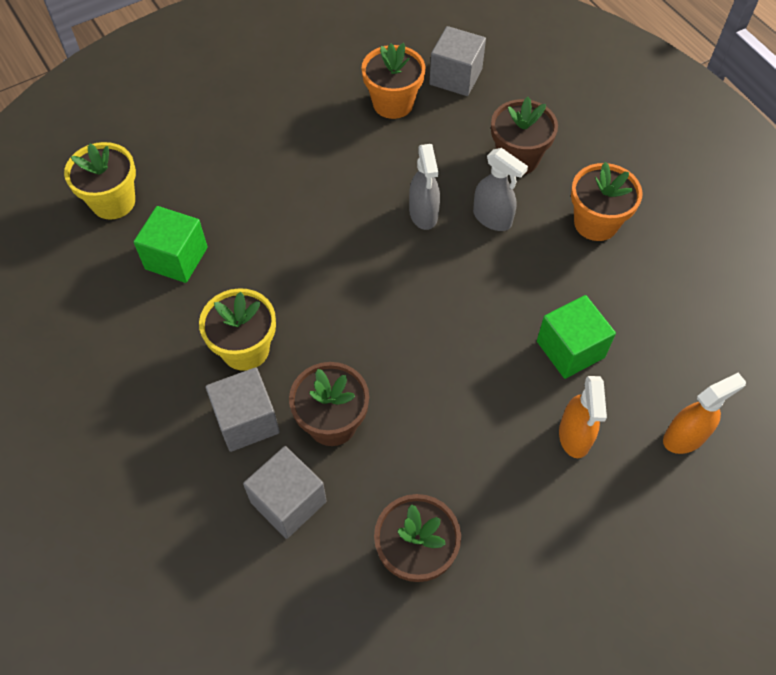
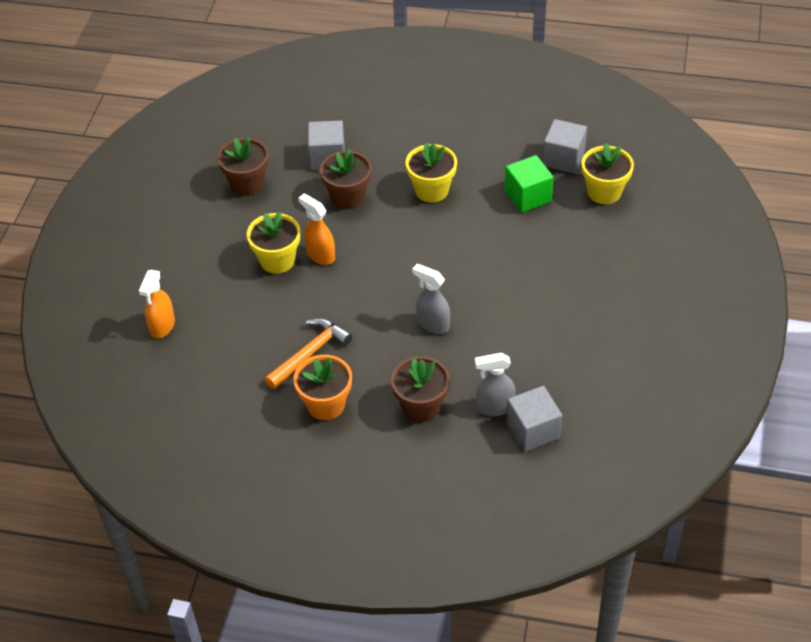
camera: 135 degrees right, 10 degrees down
(246, 420) = (388, 167): grey cube -> grey cube (563, 159)
(393, 103) = (545, 375): orange flower pot -> none
(489, 410) = (277, 260): none -> yellow flower pot
(492, 218) = (390, 355): grey spray bottle -> grey spray bottle (494, 407)
(562, 279) = (310, 353): none -> orange hammer
(570, 349) = (266, 320): green cube -> none
(574, 436) = (221, 282): orange spray bottle -> orange spray bottle (320, 255)

